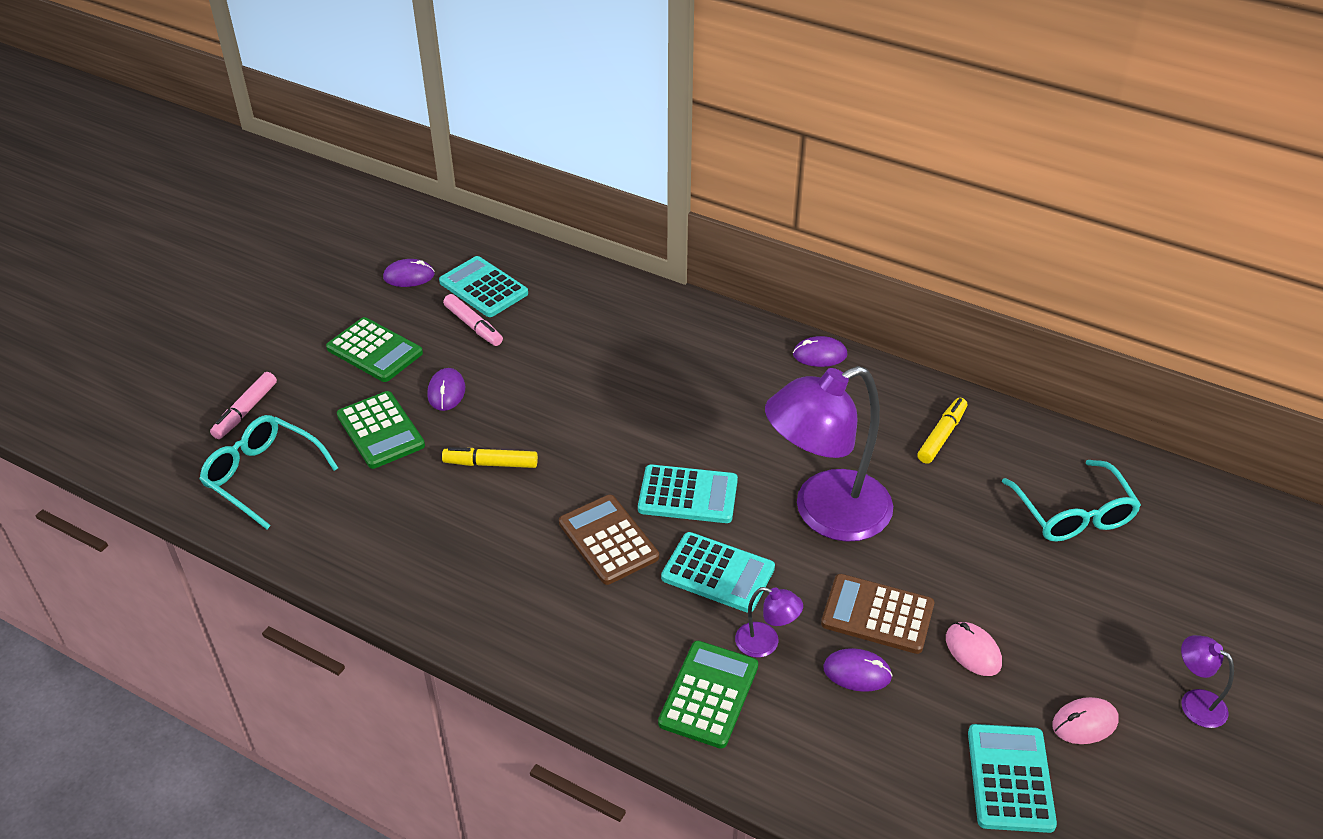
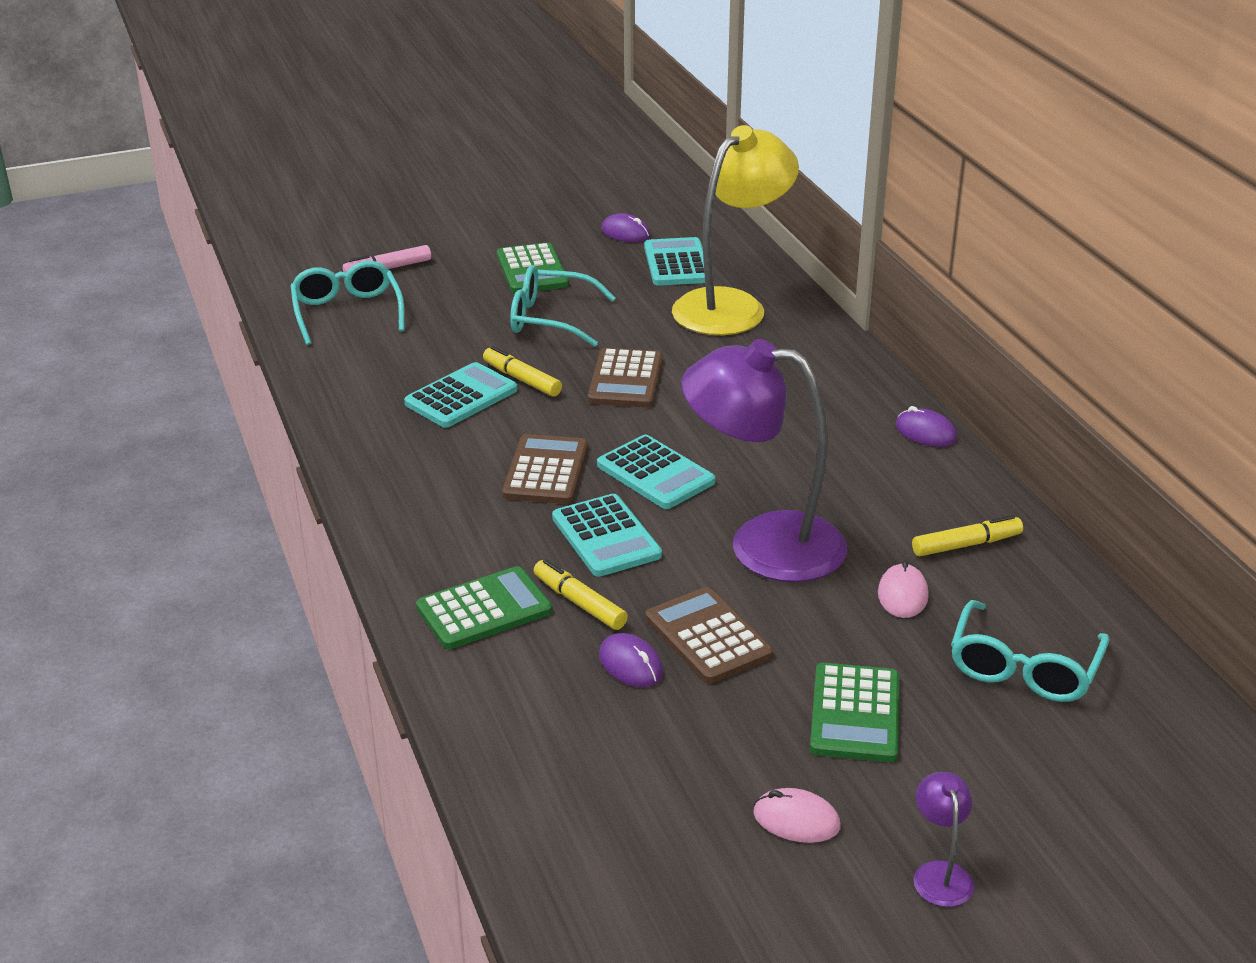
camera: 40 degrees right, 10 degrees down
(380, 431) = (467, 322): green calculator -> green calculator (855, 714)
(446, 392) = (551, 319): purple mouse -> turquoise glasses
(473, 326) = (633, 285): pink marker -> none
(569, 308) = (731, 305): none -> yellow lamp
(570, 420) = (625, 380): none -> brown calculator
(766, 643) = (579, 603): purple lamp -> yellow marker
(973, 651) = (762, 709): pink mouse -> pink mouse (902, 595)
(1010, 778) = (663, 813): turquoise calculator -> turquoise calculator (461, 397)

